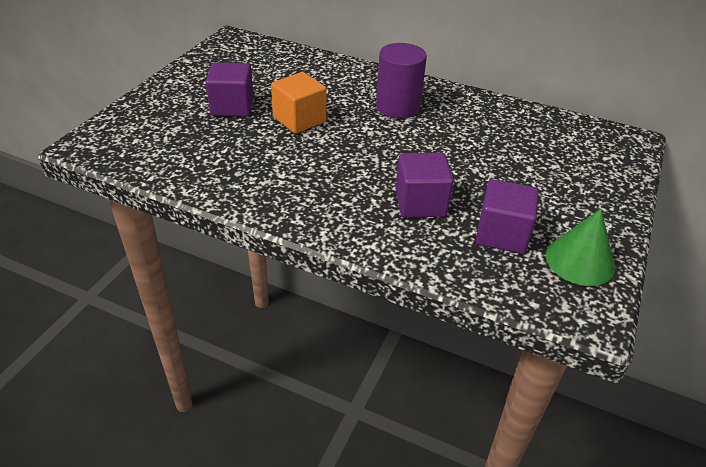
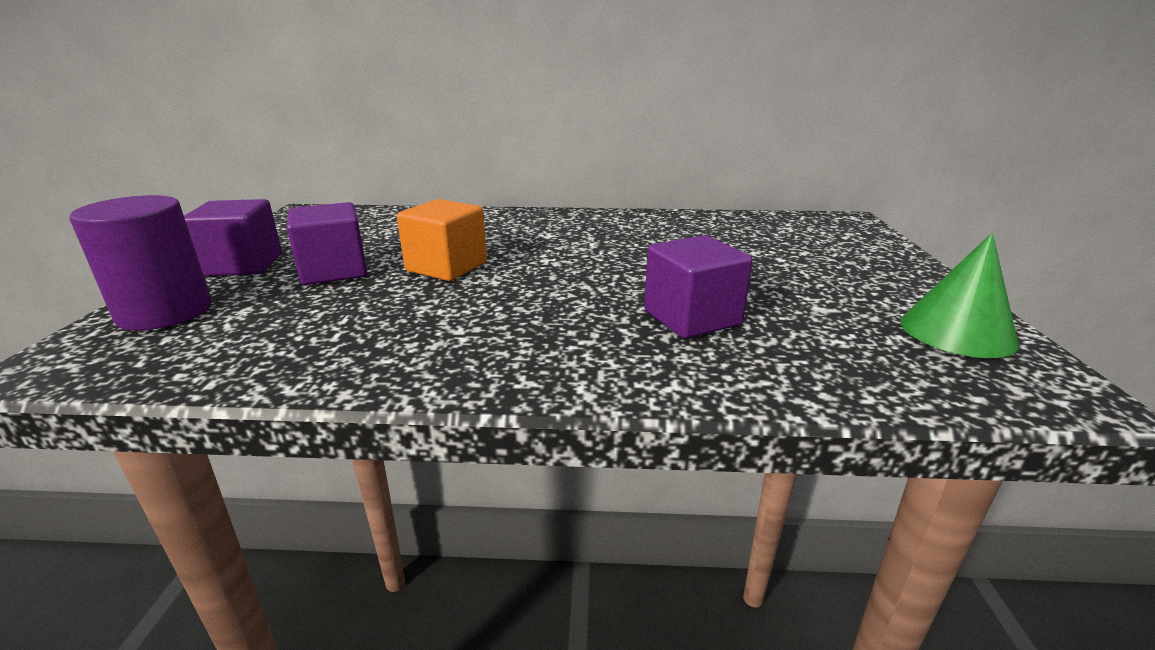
camera: 20 degrees left, 15 degrees down
(398, 107) = (570, 235): purple cylinder -> purple cylinder (165, 312)
(502, 234) = (832, 327): purple cube -> purple cube (243, 265)

